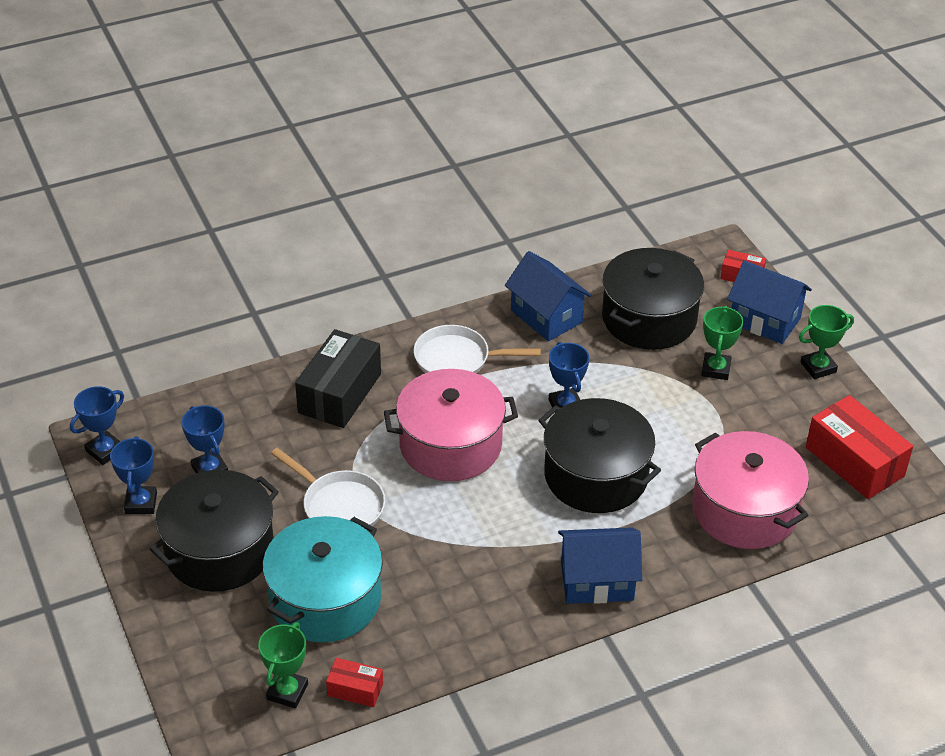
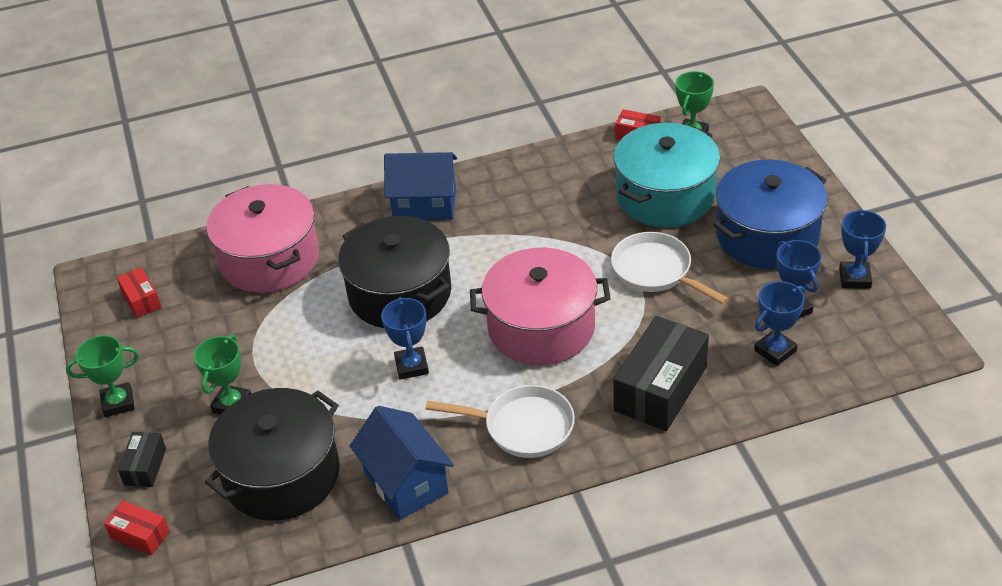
camera: 170 degrees left, 0 degrees up
(105, 450) = (910, 331): blue trophy -> blue trophy (775, 351)
(219, 550) = (767, 235): black pot -> blue pot
(765, 320) = (145, 467): blue house -> black box
(854, 462) = (141, 300): red box -> red box, size x0.50

